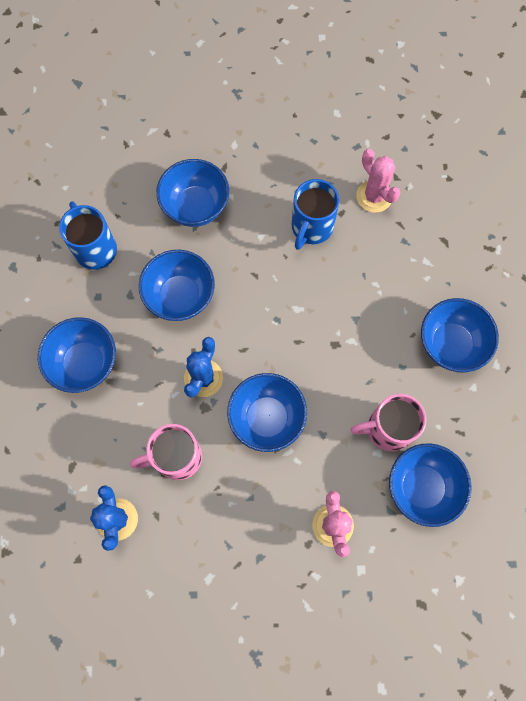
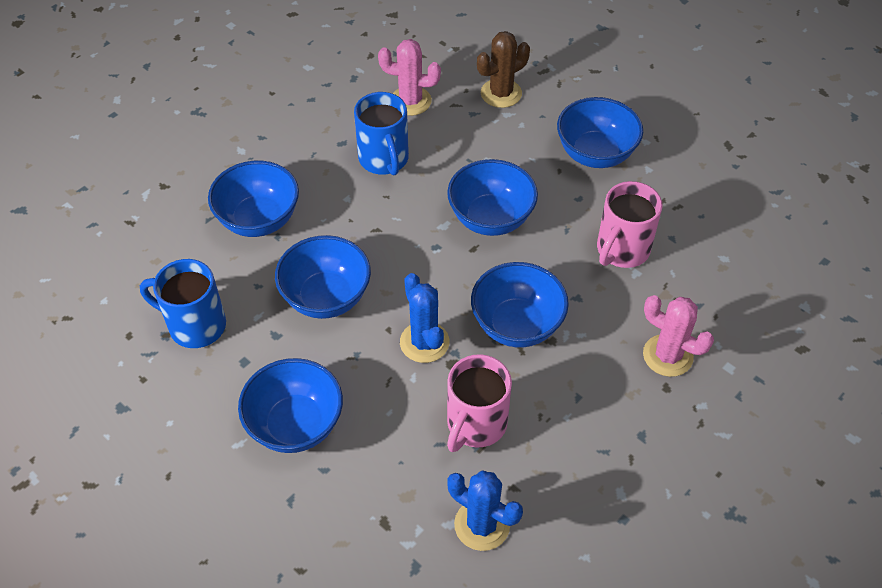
camera: 45 degrees left, 20 degrees down
(422, 487) = (698, 267): blue bowl -> blue bowl (491, 219)
(440, 241) = (501, 93): none -> brown cactus

